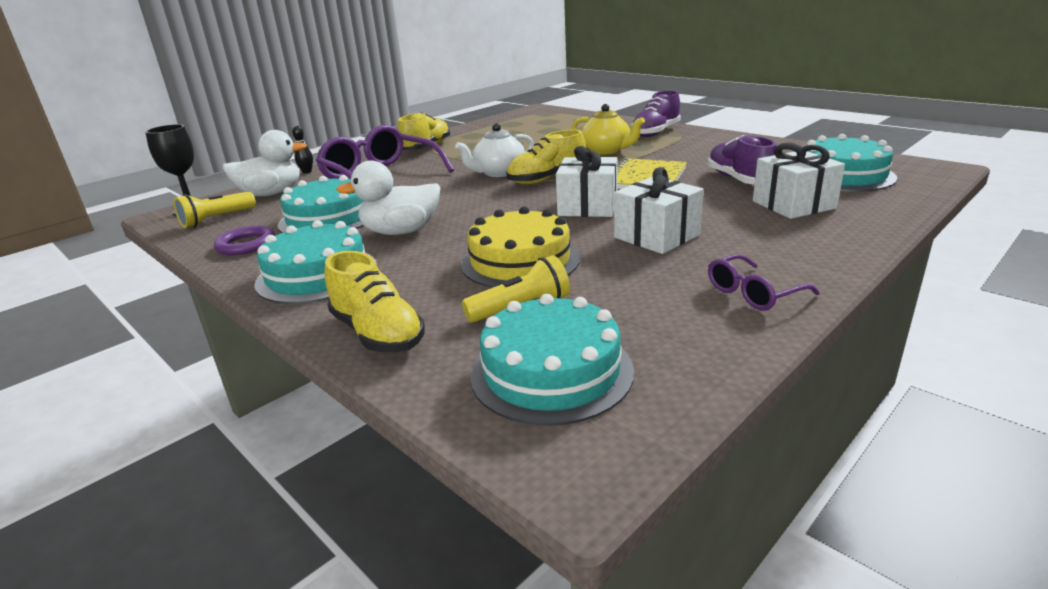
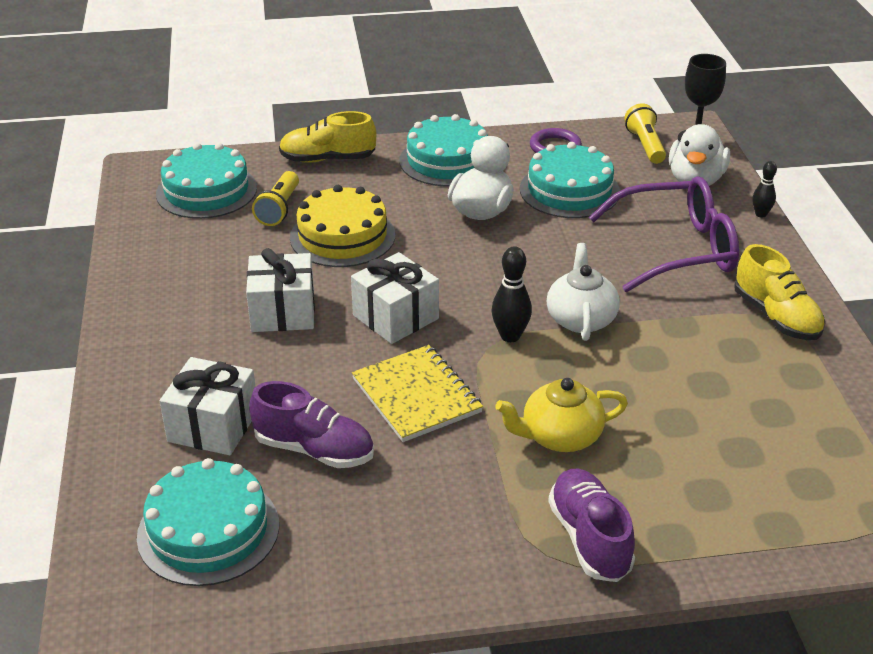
camera: 125 degrees right, 10 degrees up
(547, 179) = (510, 336): yellow shoe -> black bowling pin
(753, 293) = (153, 292): purple glasses -> none

